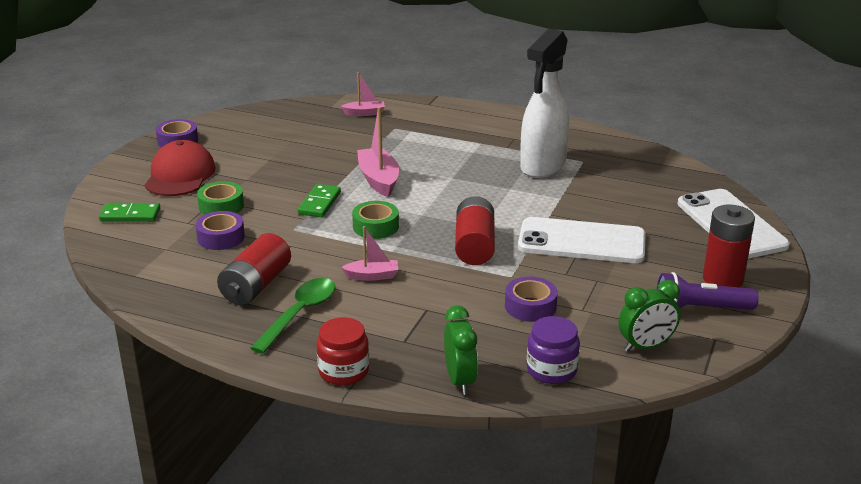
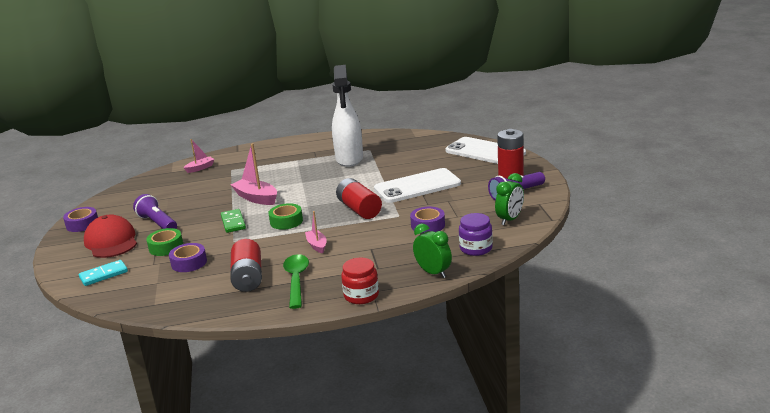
camera: 30 degrees left, 5 degrees down
(130, 215) = (104, 275): green domino -> turquoise domino
(246, 171) = (158, 223): none -> purple flashlight
(372, 276) = (317, 245): pink boat -> pink boat turned 75 degrees counterclockwise

